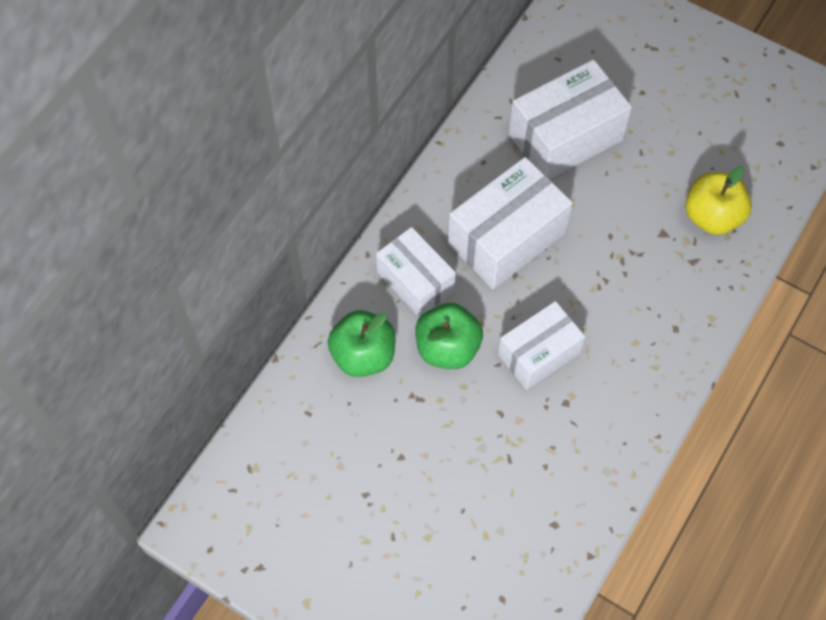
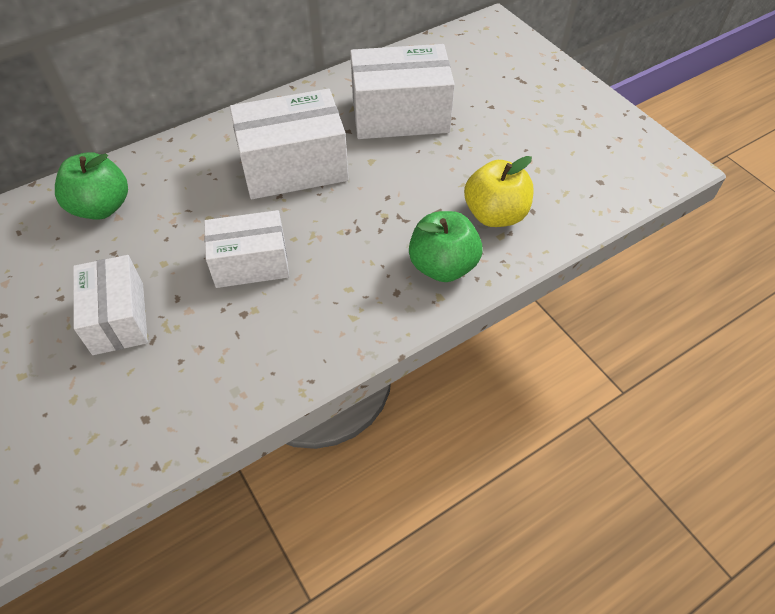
camera: 25 degrees right, 10 degrees down
(415, 281) = (191, 171): white box -> white box (118, 318)
(447, 348) = (175, 228): green apple -> green apple (443, 266)

